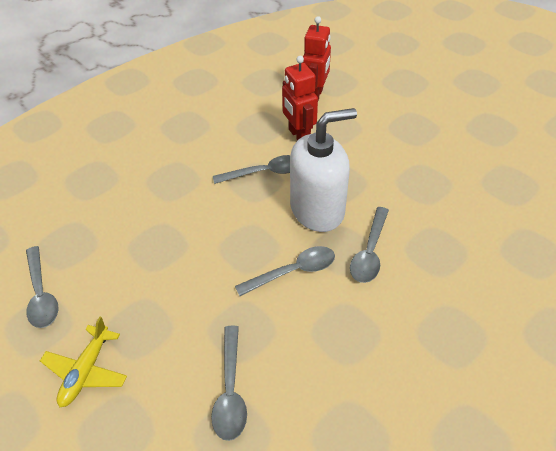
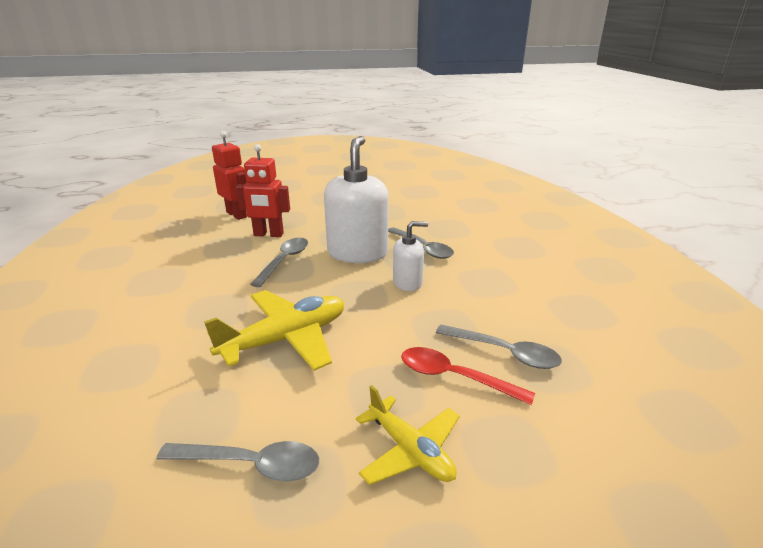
camera: 60 degrees left, 20 degrees down
(162, 239) = (286, 339): none -> yellow plane
(176, 365) = (454, 377): none -> red spoon
(293, 271) = (407, 283): grey spoon -> white soap dispenser

